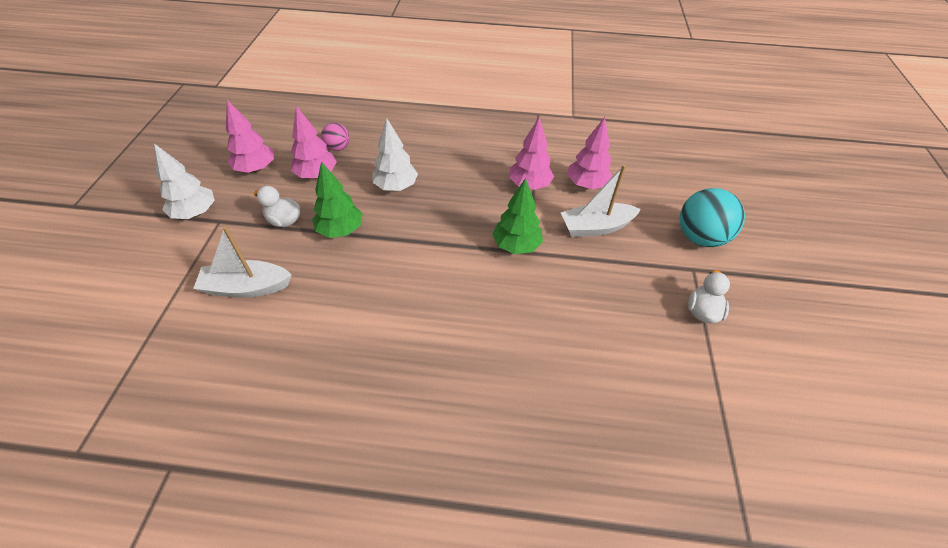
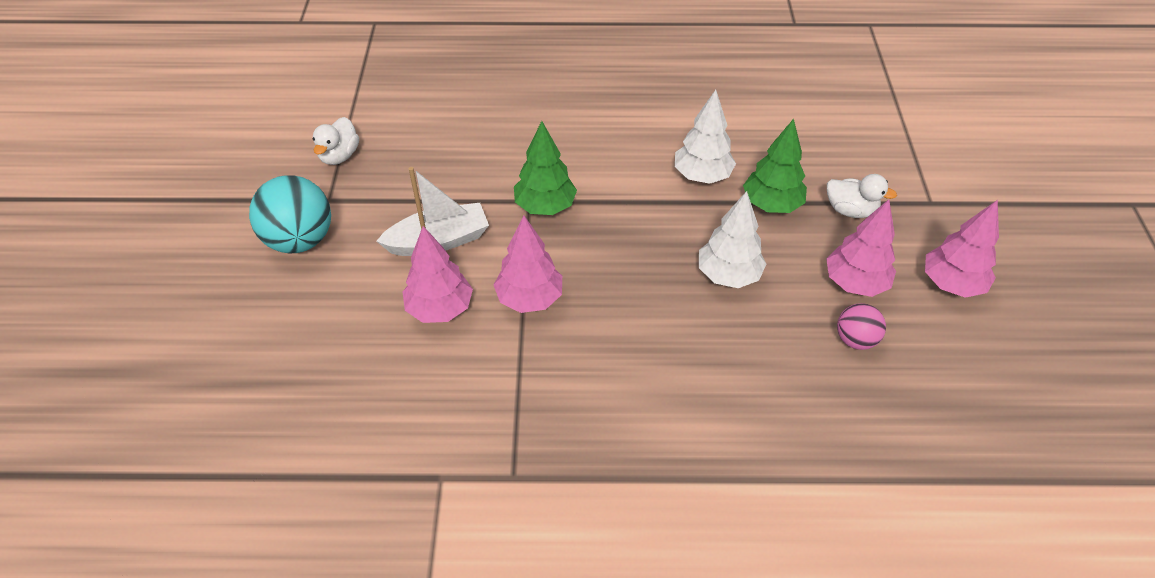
camera: 175 degrees right, 0 degrees up
(195, 213) = (969, 209): white tree -> white tree (702, 176)
(246, 287) = (835, 136): white boat -> none

